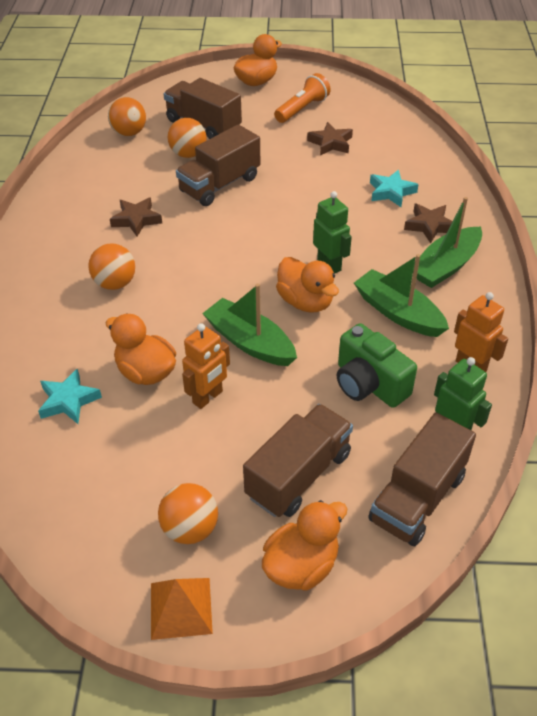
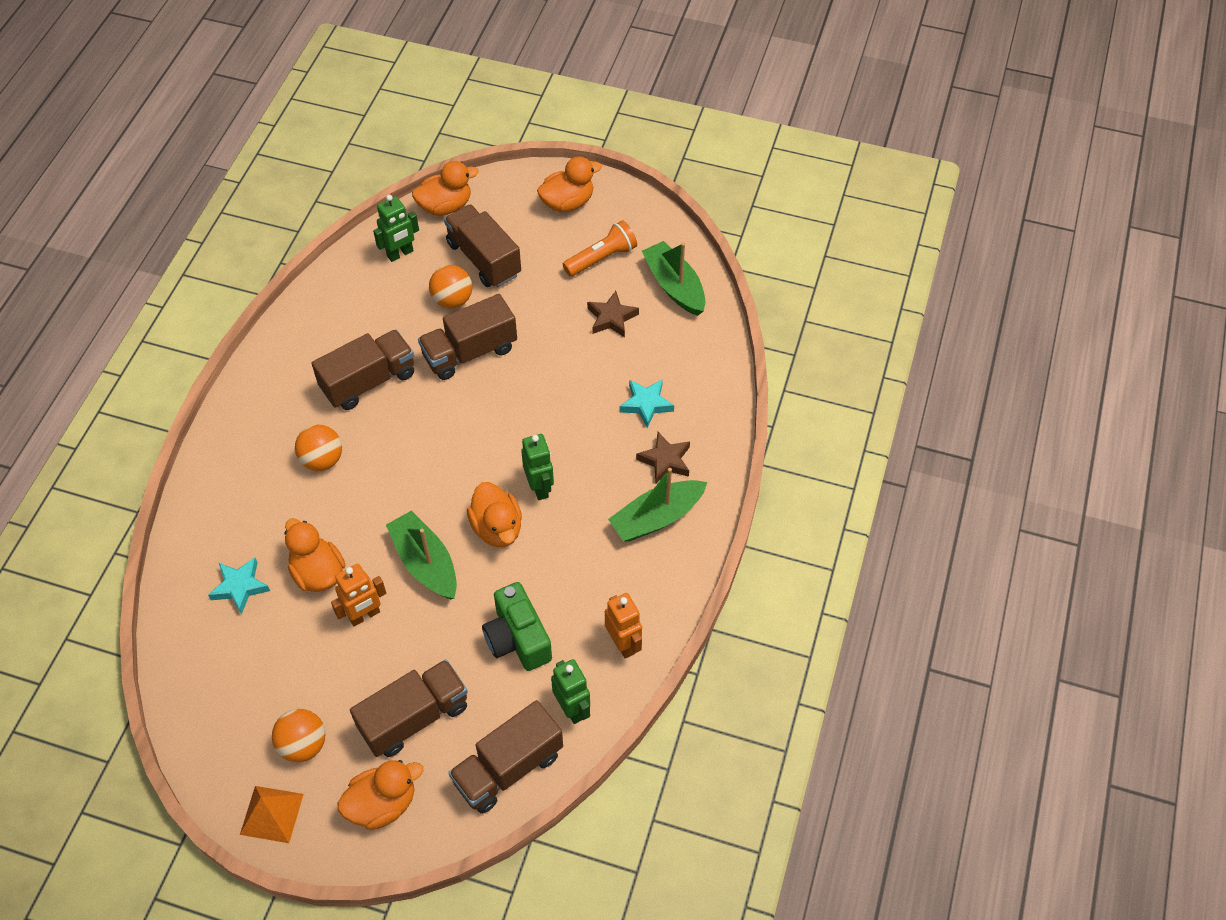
camera: 15 degrees right, 10 degrees up
(129, 133) = (400, 254): orange ball -> green robot
(136, 220) = (368, 381): brown star -> brown truck
(155, 99) = (445, 206): none -> orange duck
(398, 313) = (582, 564): green boat -> green boat (674, 286)

